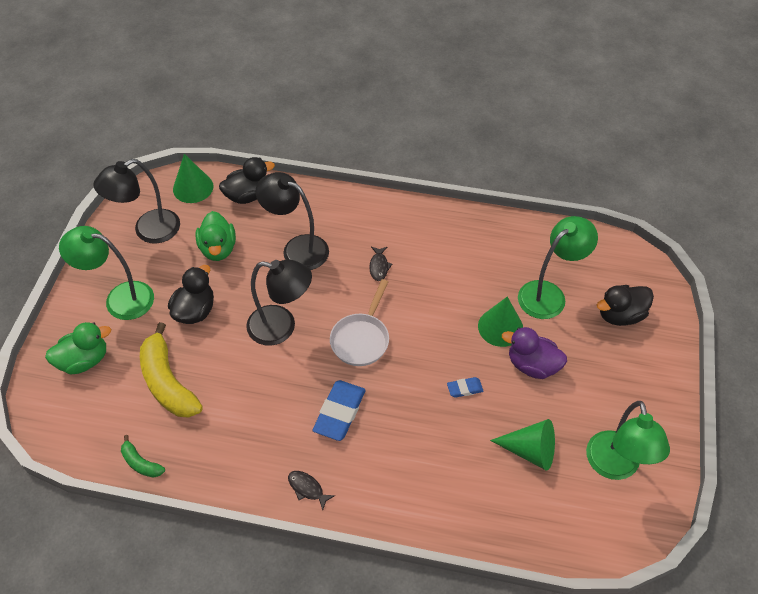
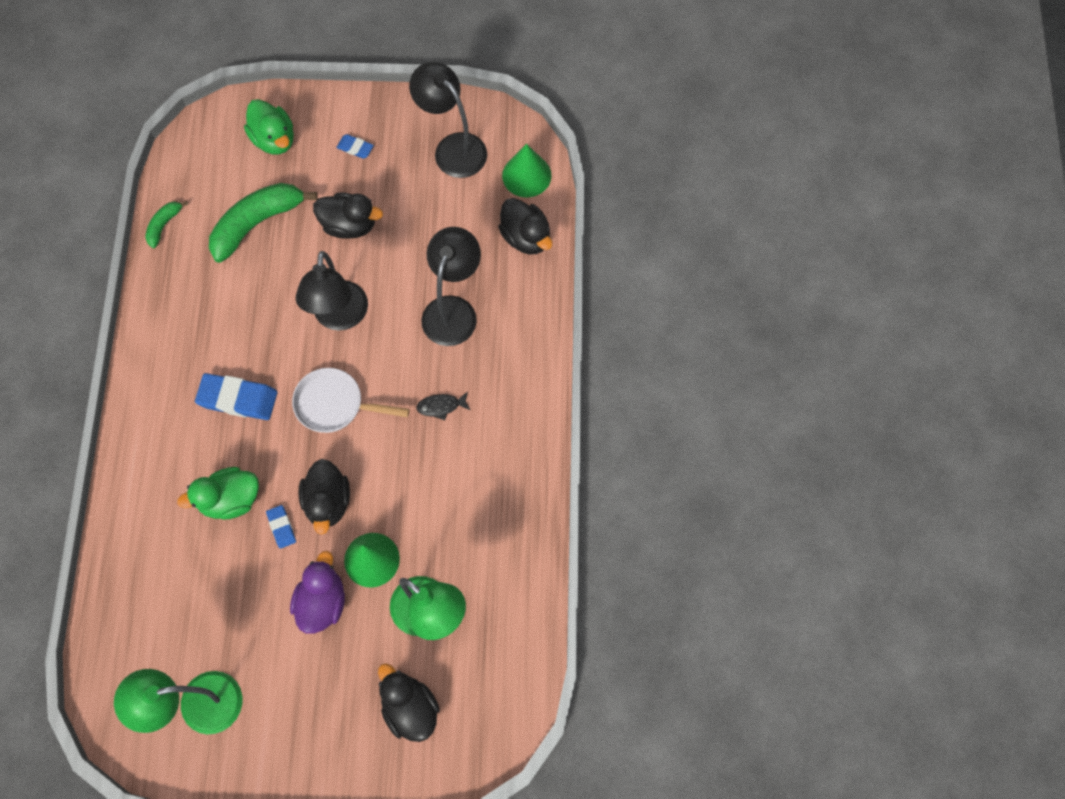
camera: 80 degrees right, 15 degrees up
(120, 298) = (355, 148): green lamp -> blue eraser
(167, 382) = (257, 223): yellow banana -> green banana
(218, 249) = (439, 226): green duck -> green duck (230, 500)
(307, 488) = (148, 384): black fish -> none
(447, 352) = (328, 502): none -> black duck
(530, 451) = (209, 608): green cone -> none

